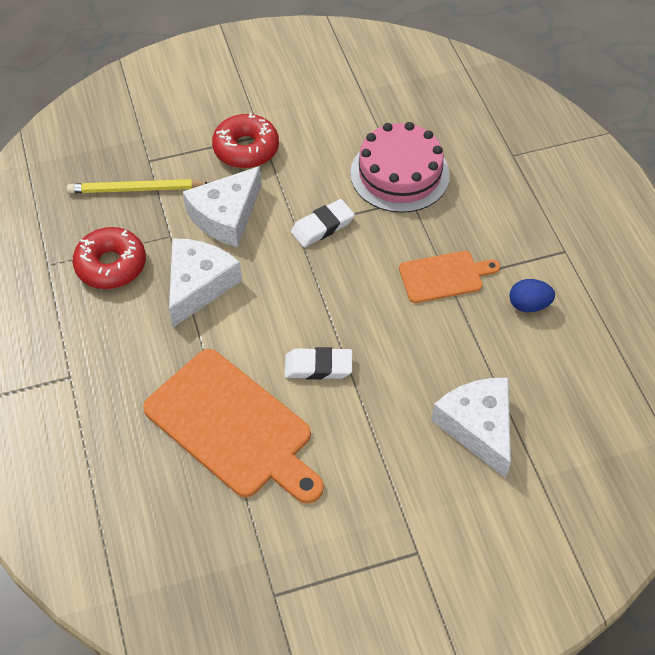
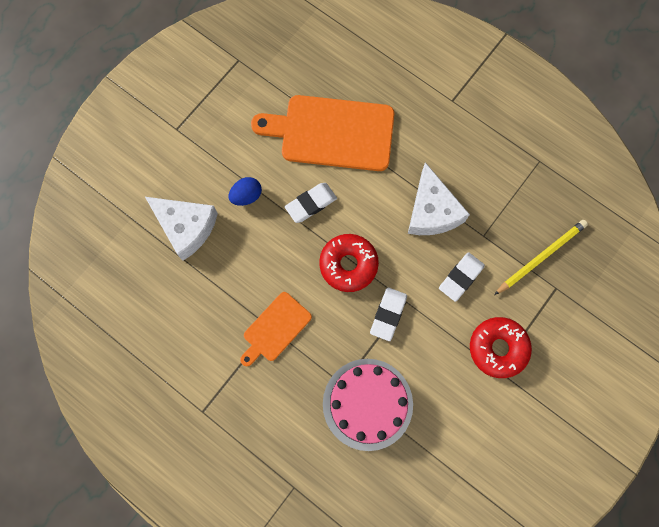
camera: 145 degrees right, 20 degrees up
(111, 265) = (500, 187): red donut -> red donut (348, 265)
(226, 216) = (461, 277): white cheese -> white eraser
(528, 305) = (203, 343): blue egg -> blue egg (246, 196)

